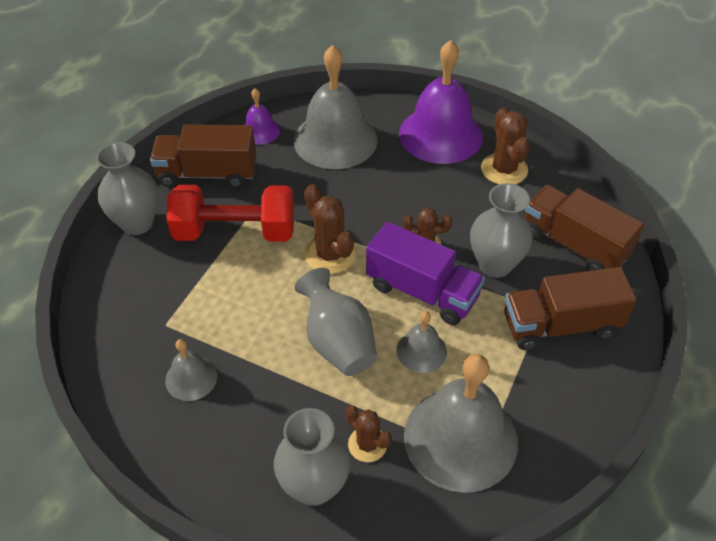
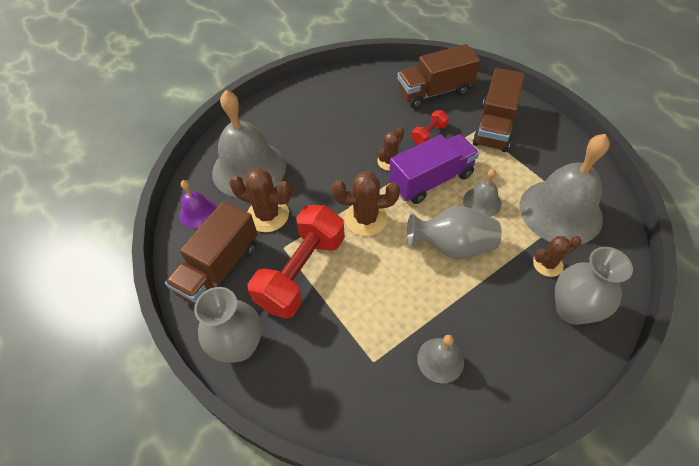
camera: 60 degrees left, 5 degrees up
(440, 134) = (292, 110): purple bell -> none
(495, 264) = (429, 134): grey vase -> red dumbbell
(504, 169) = (349, 94): brown cactus -> brown cactus (268, 215)

